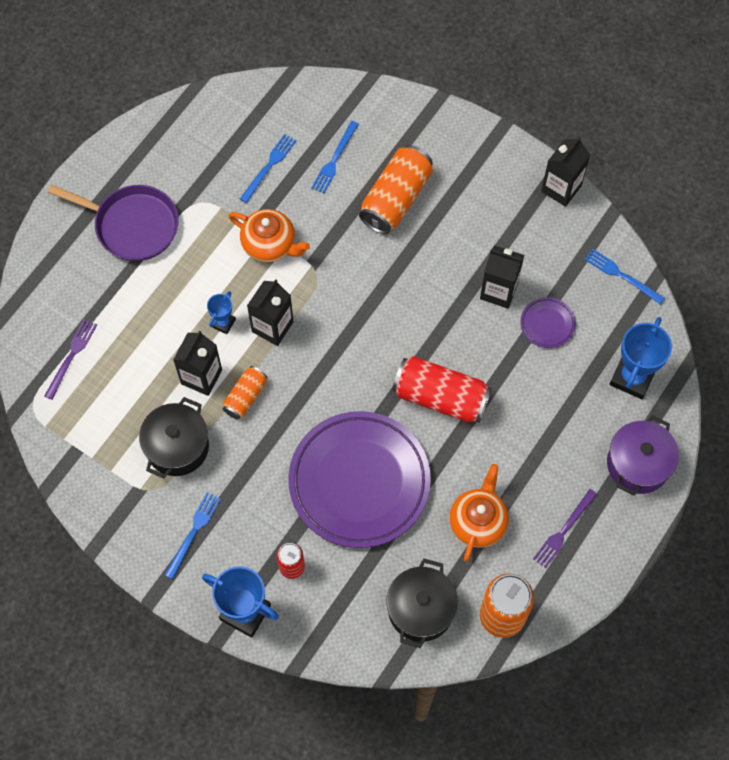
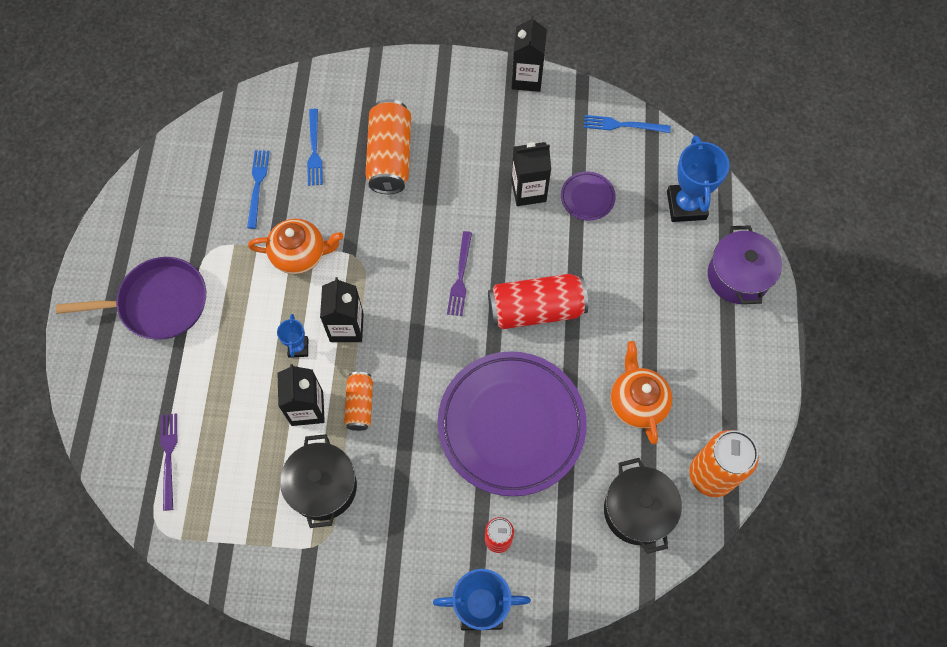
camera: 30 degrees left, 0 degrees up
(193, 532) = (386, 560): blue fork -> none
(564, 530) = (714, 368): purple fork -> purple fork (460, 277)

